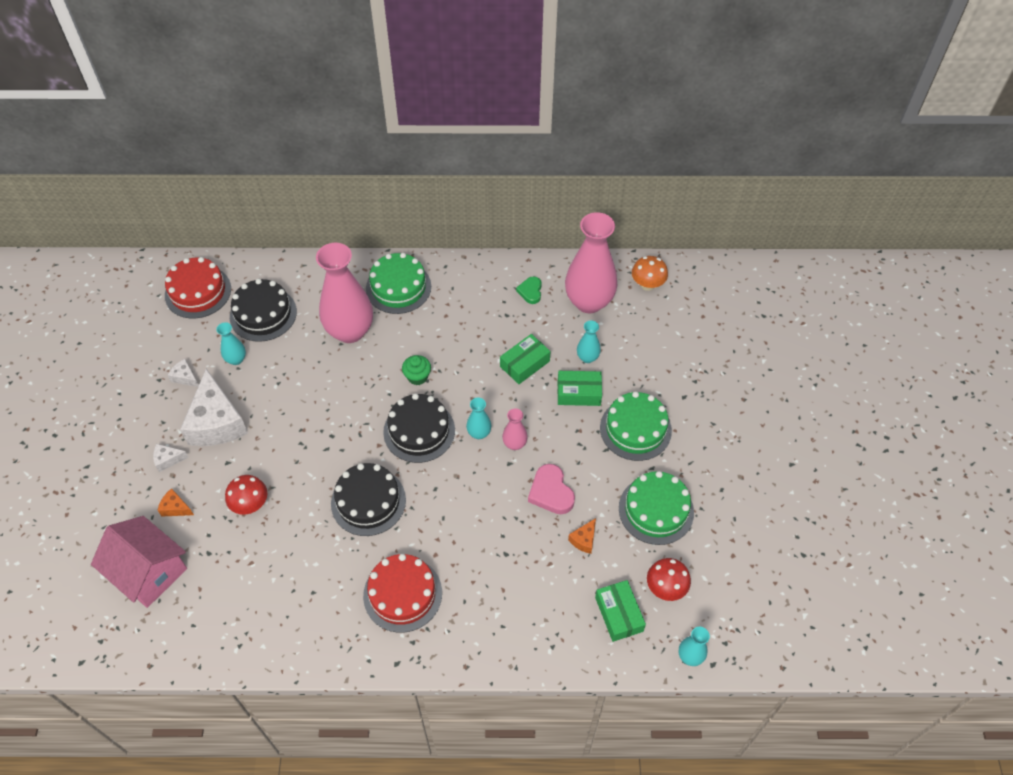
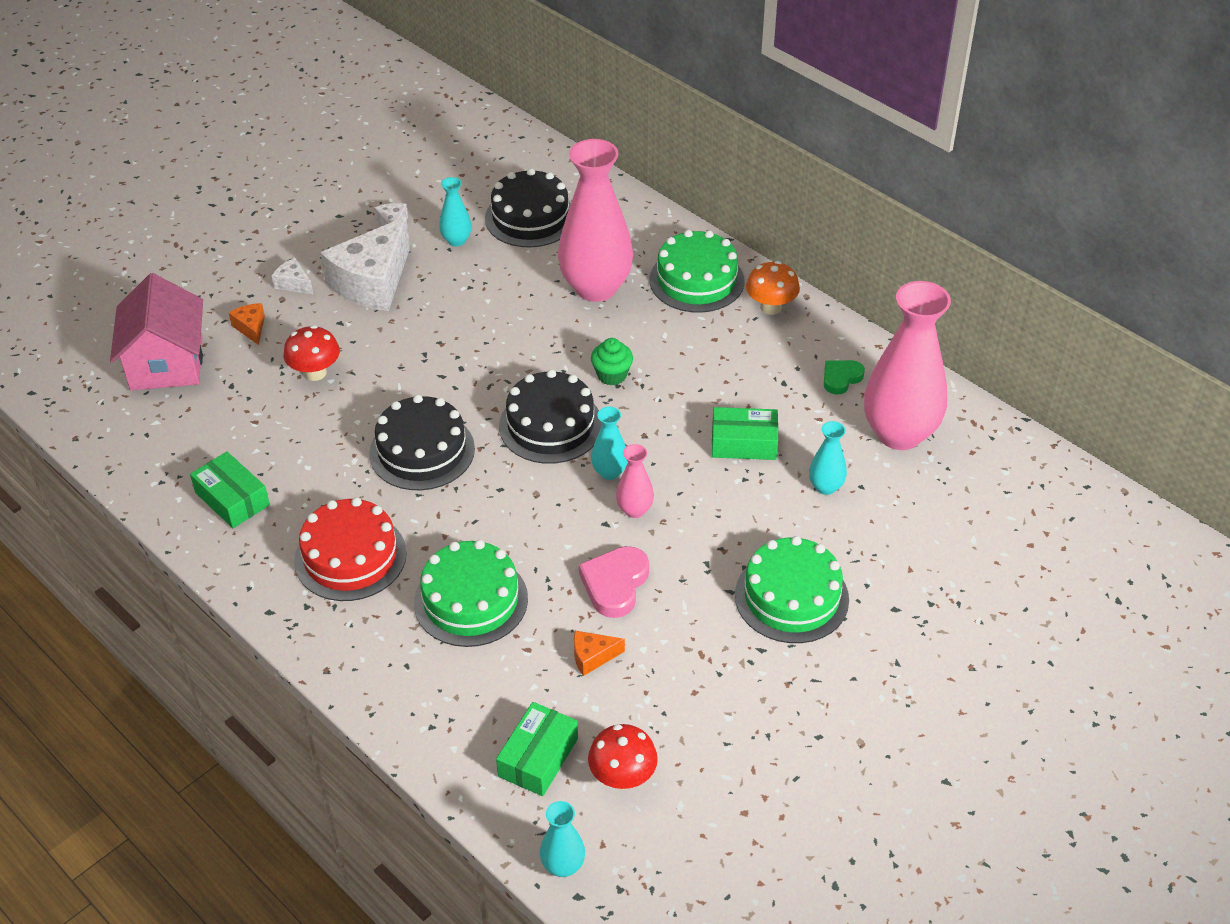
camera: 45 degrees right, 10 degrees down
(198, 292) = (494, 160): red cake -> none
(579, 393) = (770, 514): green box -> green box (232, 499)
(647, 284) = (998, 464): orange mushroom -> orange mushroom (771, 307)
(656, 510) = (711, 694): green cake -> green cake (471, 600)

